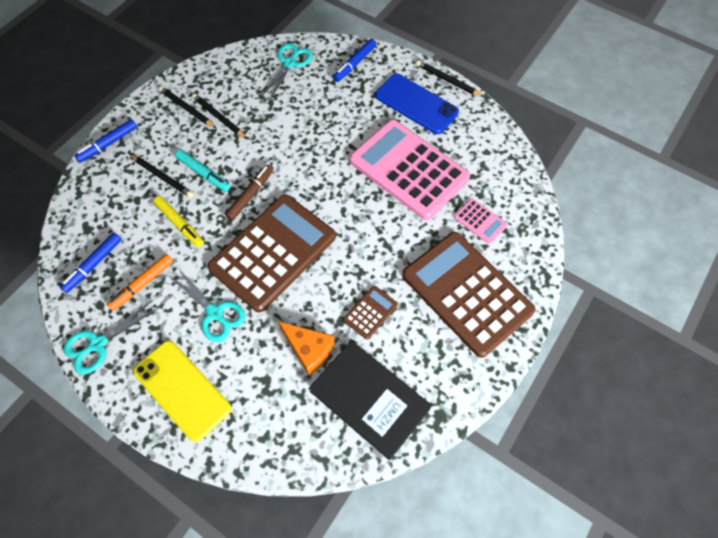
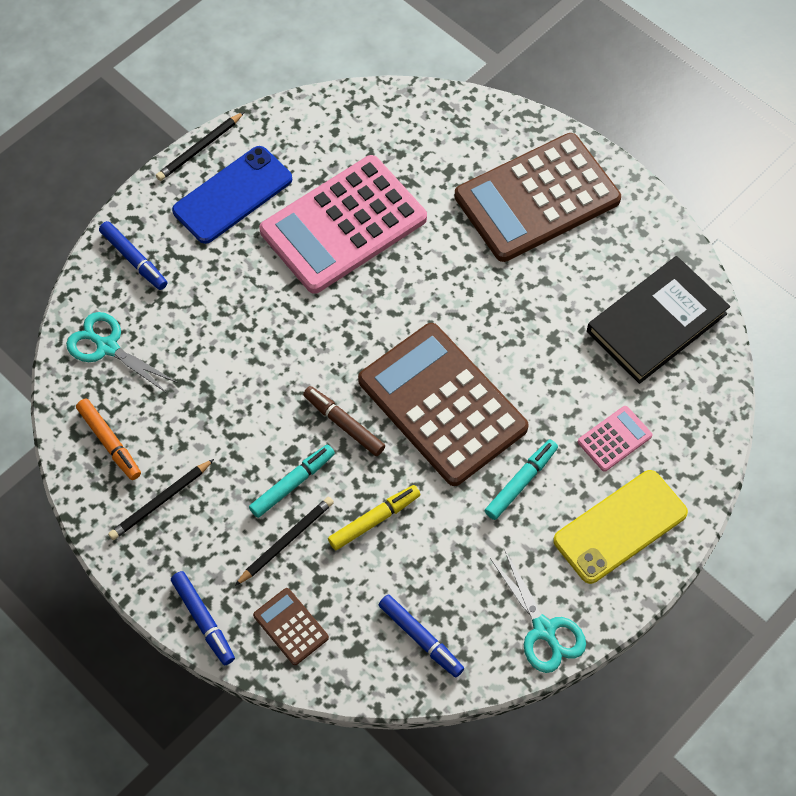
camera: 80 degrees left, 0 degrees up
(142, 284) = (463, 572): orange marker -> orange marker (109, 442)
(215, 313) = (521, 482): turquoise scissors -> turquoise marker
(219, 117) = (190, 456): black pencil -> none
(309, 349) = (586, 378): orange cheese -> none
(370, 312) = (547, 304): brown calculator -> brown calculator (291, 626)
(480, 221) = (440, 162): pink calculator -> pink calculator (614, 439)

